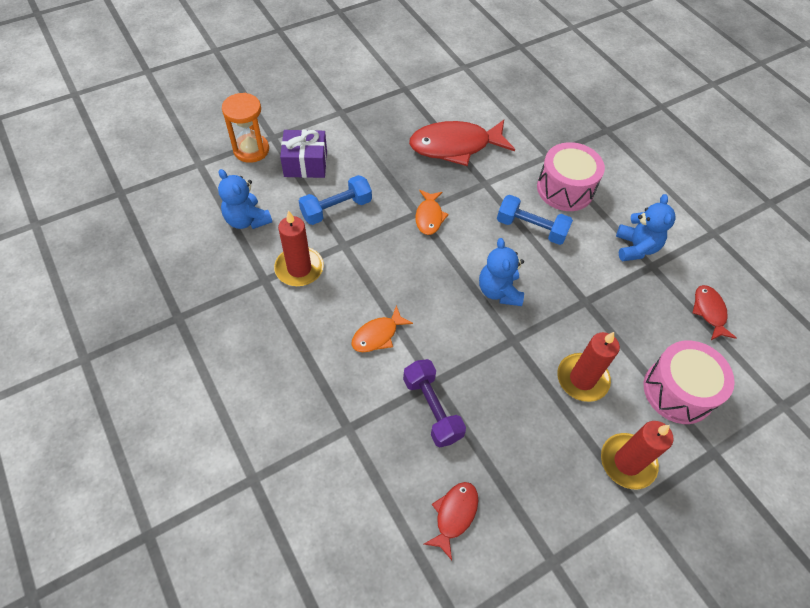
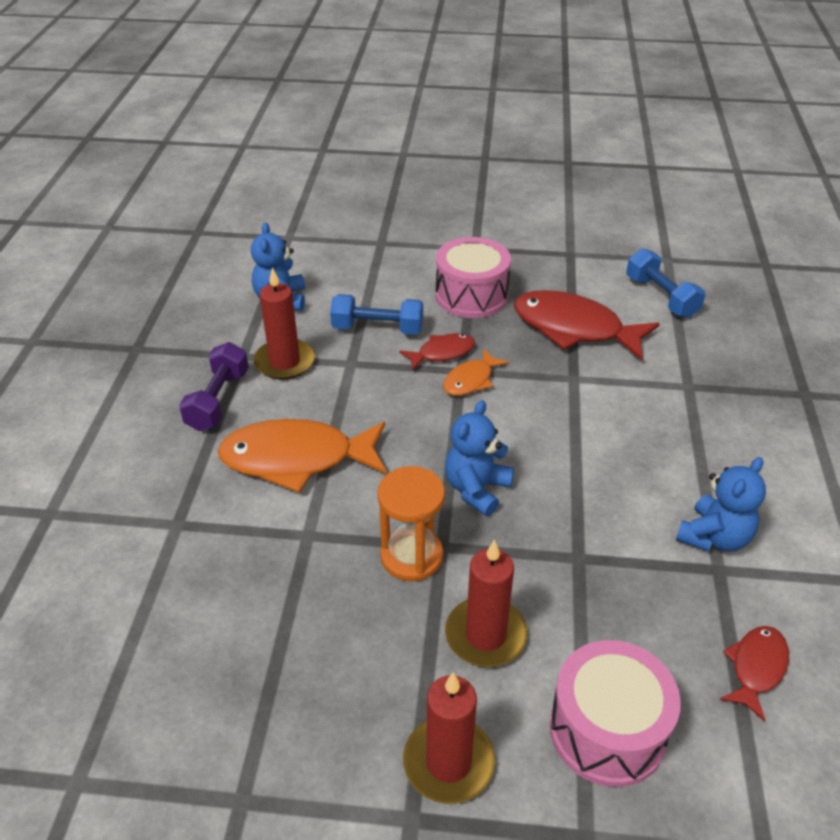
camera: 40 degrees right, 15 degrees down
(251, 150) = (348, 245): orange hourglass -> orange hourglass (411, 556)
(305, 164) = (389, 277): purple gift -> none
(377, 335) = (297, 459): orange fish -> orange fish, size x1.94
(432, 409) = (278, 558): purple dumbbell -> purple dumbbell (218, 400)
(454, 515) = (189, 673): red fish -> red fish (442, 353)
(531, 228) = (585, 448): blue dumbbell -> blue dumbbell (661, 297)
(565, 189) = (675, 429): pink drum -> pink drum (471, 296)

